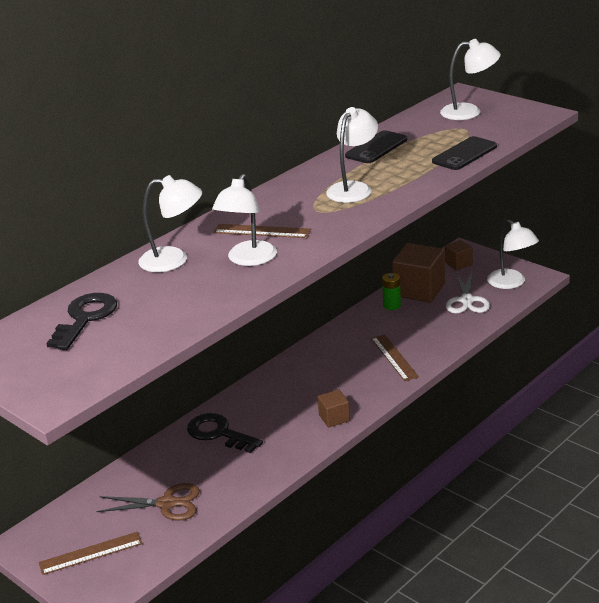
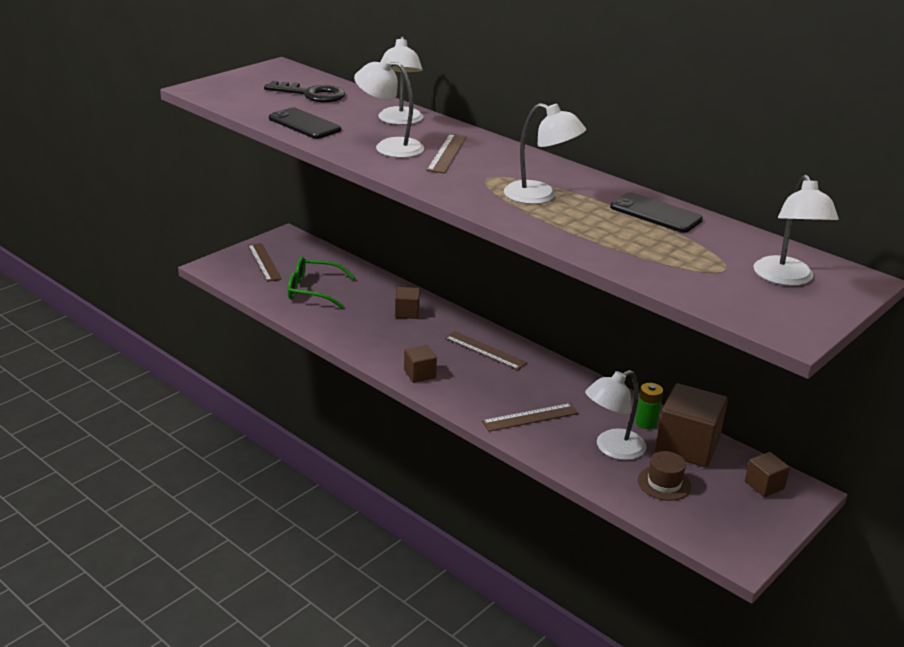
camera: 85 degrees right, 0 degrees up
(167, 504) = (313, 290): brown scissors -> green glasses
(219, 433) = (407, 312): black key -> brown cube
(290, 383) = (485, 350): none -> brown ruler
(464, 154) = (636, 263): black phone -> black phone (304, 124)
(467, 300) = (664, 483): white scissors -> brown hat
(511, 283) = (717, 528): white lamp -> white lamp (612, 448)

